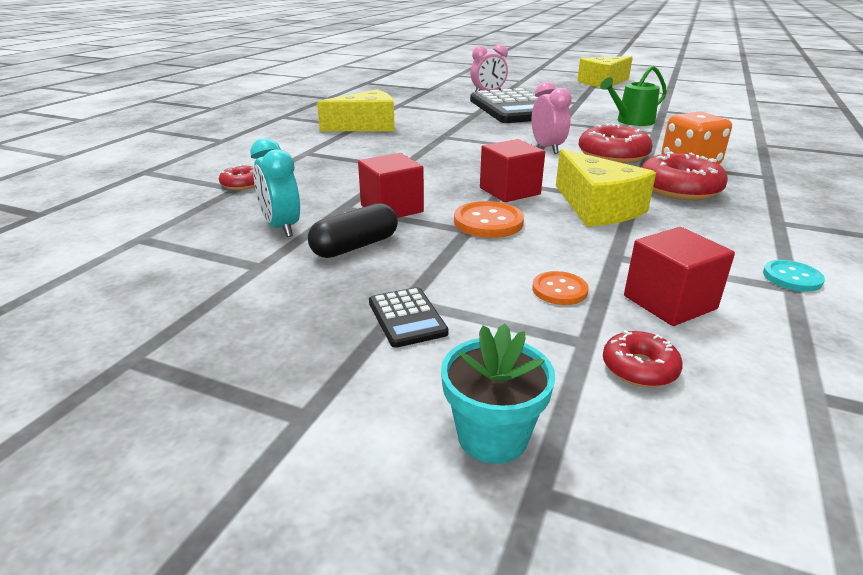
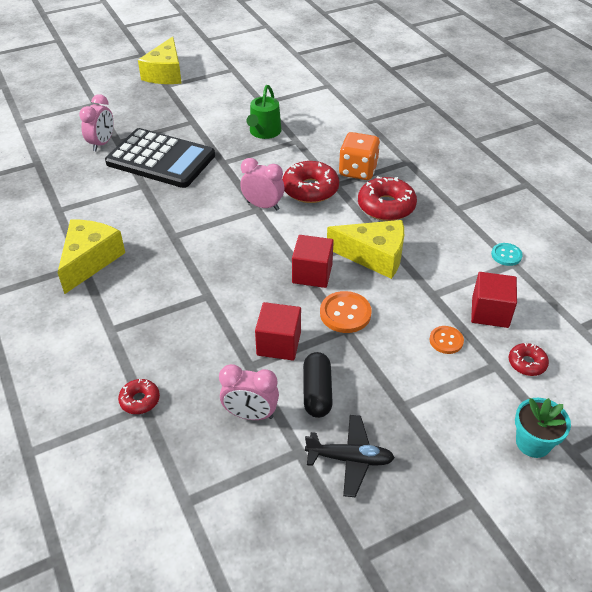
camera: 50 degrees left, 15 degrees up
(280, 297) = (350, 459): none -> black plane
(281, 227) = (250, 414): turquoise clock -> pink clock
(407, 317) = (420, 416): black calculator -> none

